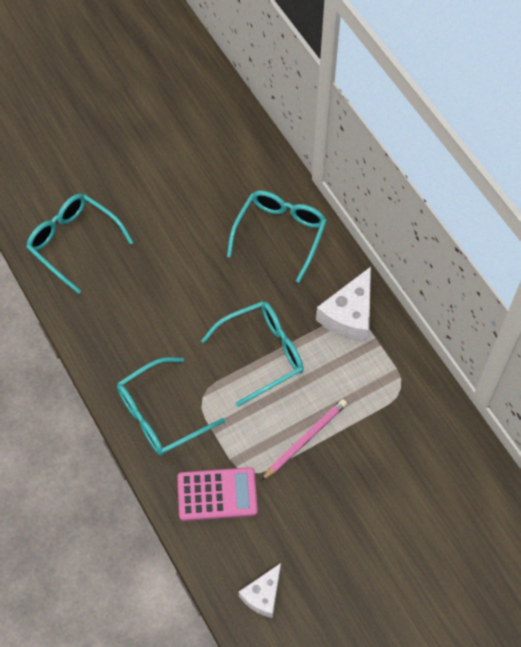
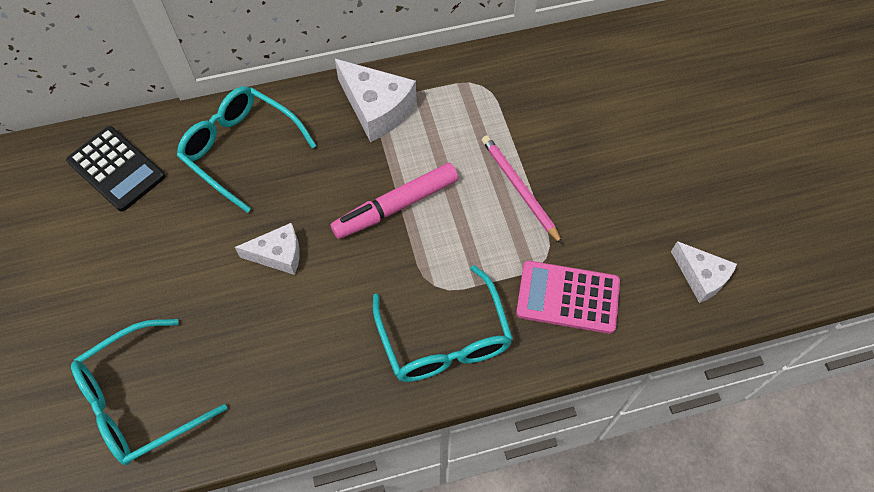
camera: 75 degrees left, 0 degrees up
(199, 287) = (278, 254): none -> white cheese
(217, 494) = (567, 297): pink calculator -> pink calculator turned 90 degrees counterclockwise
(239, 163) = (116, 169): none -> black calculator
(262, 354) = (396, 206): turquoise glasses -> pink marker

